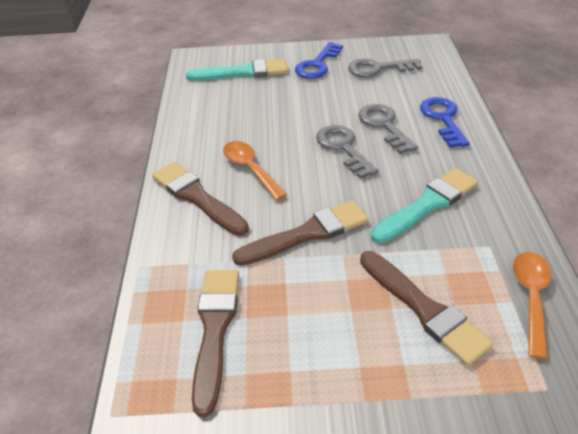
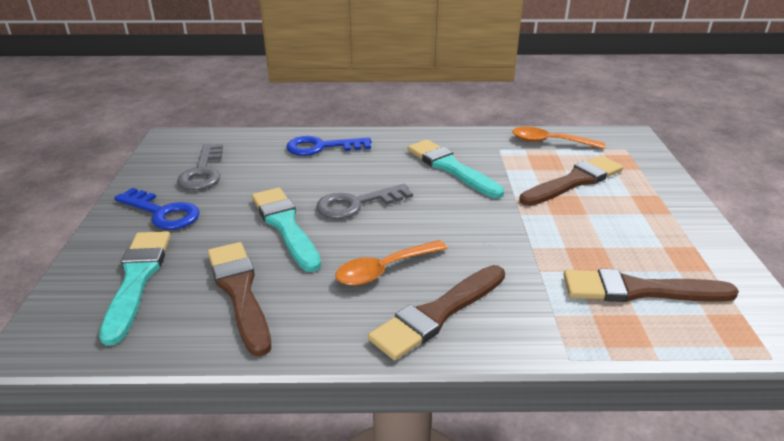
camera: 90 degrees left, 10 degrees down
(306, 117) = (285, 226): none -> turquoise brush
(307, 234) = (496, 232): brown brush -> brown brush (239, 291)
(384, 126) = (322, 178): grey key -> none

